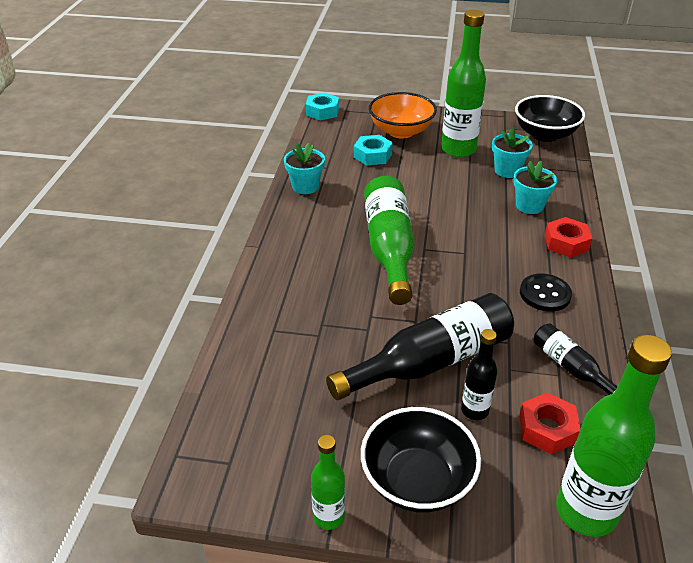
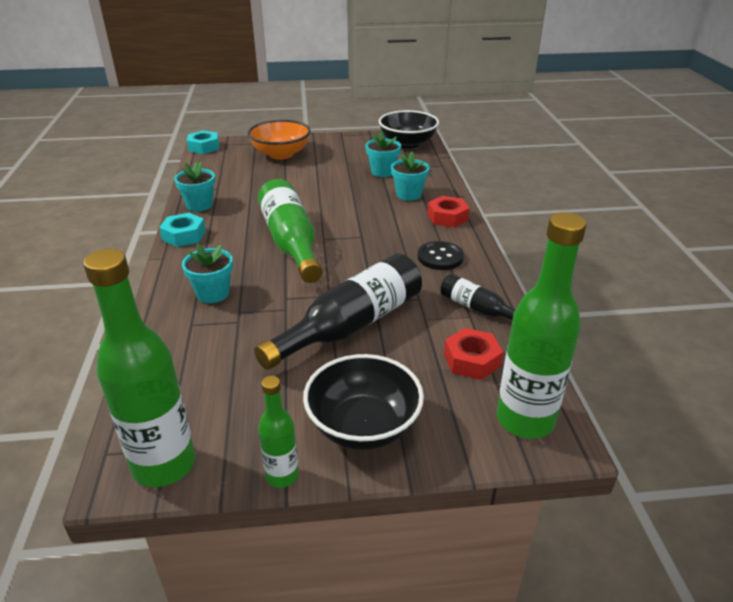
camera: 15 degrees left, 5 degrees down
(300, 298) = (213, 294): none -> turquoise flower pot
(372, 155) = (259, 174): turquoise nut -> turquoise nut (184, 235)
(458, 149) = (336, 162): green bottle -> green bottle (164, 465)
(474, 410) = (402, 357): black bottle -> none

